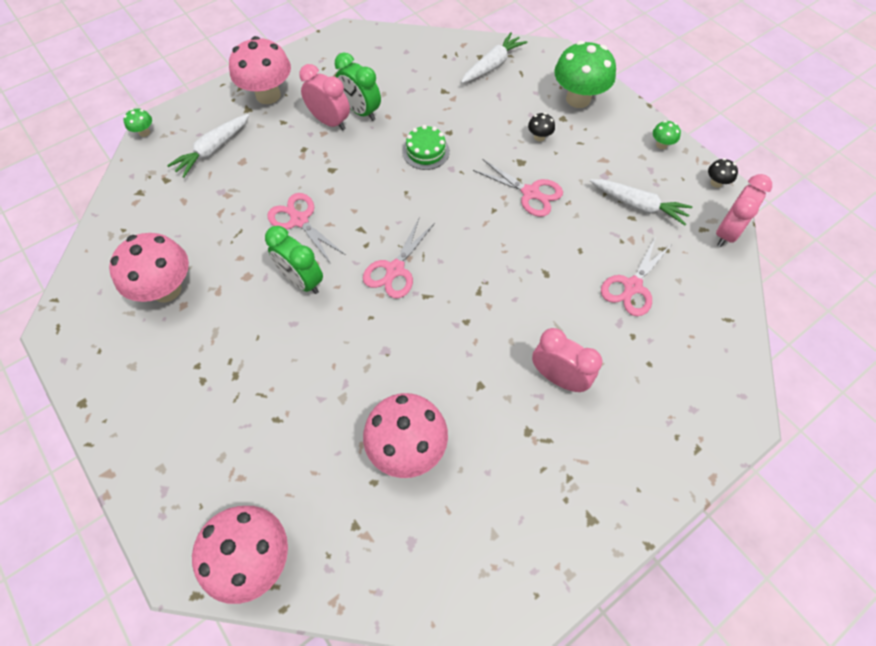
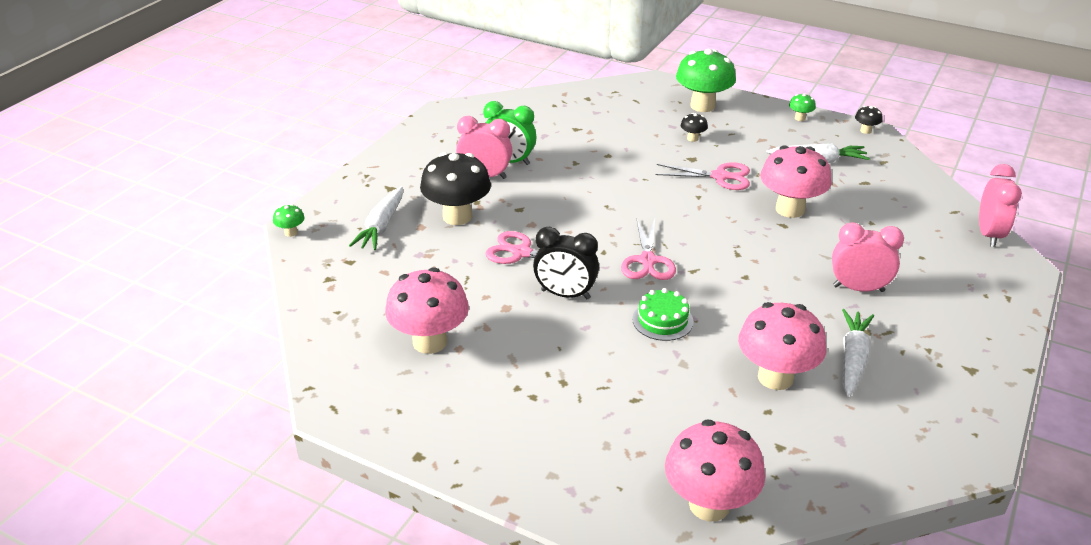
camera: 25 degrees left, 25 degrees down
(268, 95) = (402, 172): pink mushroom -> pink mushroom (790, 209)
(277, 160) = (457, 216): none -> black mushroom
(302, 281) = (565, 294): green clock -> black clock
(426, 151) = (599, 173): green cake -> green cake (662, 320)
(492, 65) = (605, 101): white carrot -> white carrot (852, 359)
(632, 286) = (862, 212): pink scissors -> none
(727, 232) = (903, 159): pink clock -> pink clock (989, 235)

